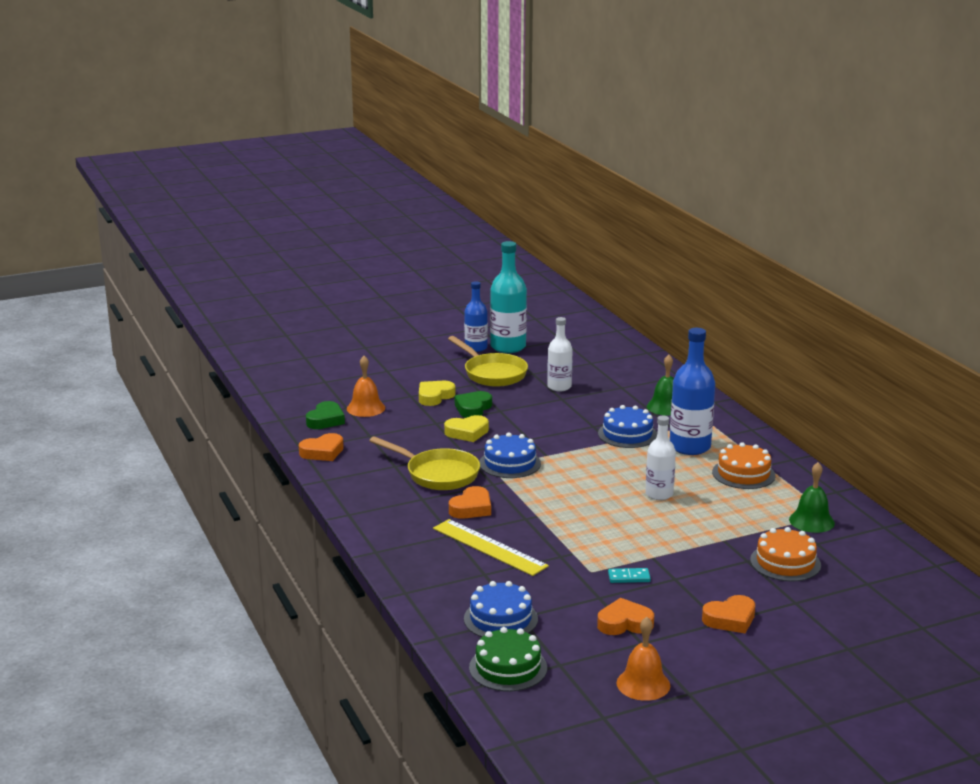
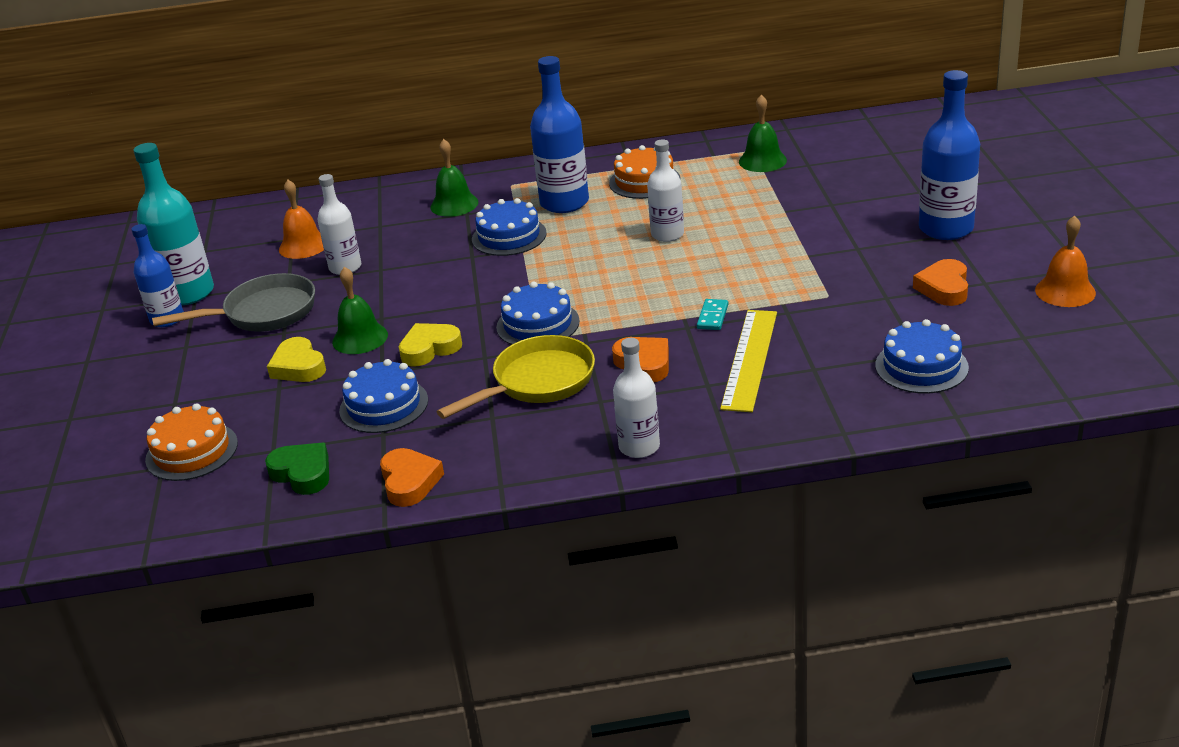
camera: 70 degrees left, 10 degrees up
(366, 408) = (290, 431): orange bell -> orange bell (303, 246)
(373, 519) = (639, 447): none -> white bottle
(399, 430) = (384, 405): none -> blue cake
(467, 432) = (429, 349): yellow heart -> yellow heart turned 120 degrees counterclockwise
(473, 408) = (360, 338): green heart -> green bell
(489, 547) = (750, 359): yellow ruler -> yellow ruler turned 45 degrees counterclockwise
(492, 373) = (263, 313): yellow pan -> grey pan
(508, 668) = (1028, 371): green cake -> none
(629, 577) = (848, 274): turquoise domino -> turquoise domino (713, 317)
(730, 619) = (946, 228): orange heart -> blue bottle
(785, 562) = (841, 185): orange cake -> orange cake (192, 451)

